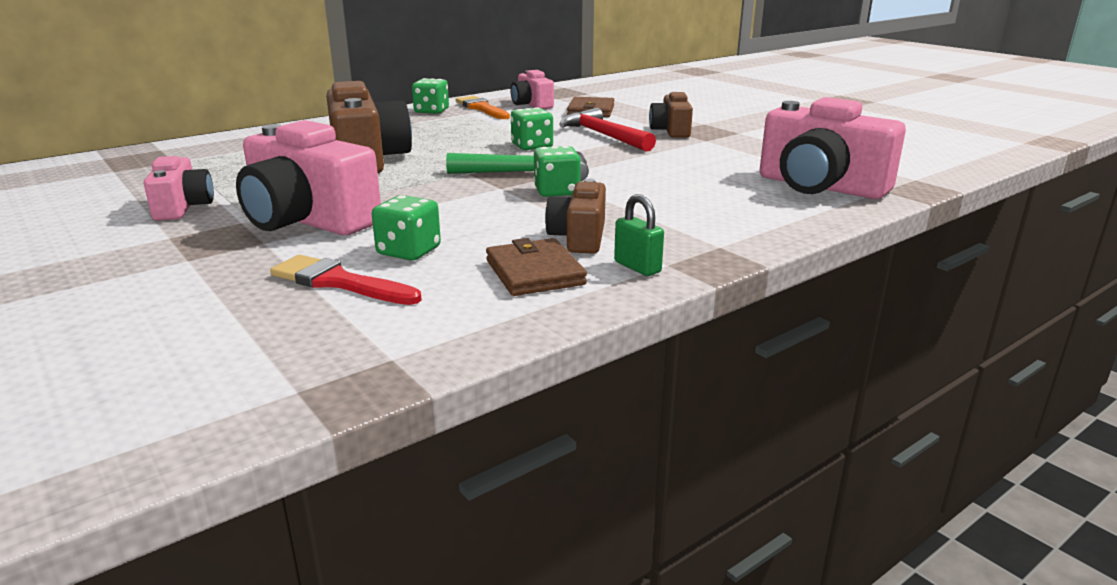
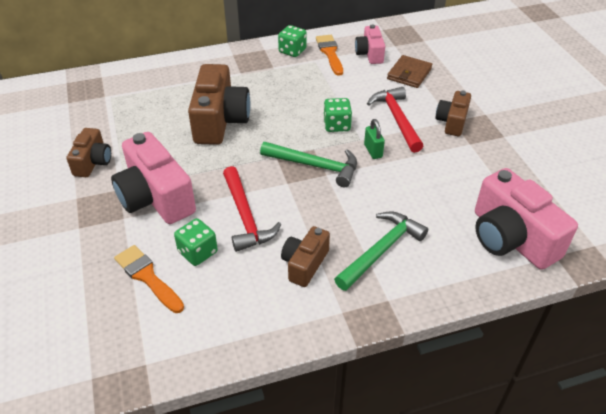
camera: 20 degrees right, 20 degrees up
(183, 207) = (93, 162): pink camera -> brown camera
(339, 282) = (147, 277): red brush -> orange brush
(461, 216) = (245, 217): none -> red hammer
(534, 272) = (258, 298): brown wallet -> none
(556, 191) = (321, 198): green dice -> none
(637, 267) = (321, 310): green padlock -> green padlock (373, 151)
(673, 214) = (381, 250): none -> green hammer

